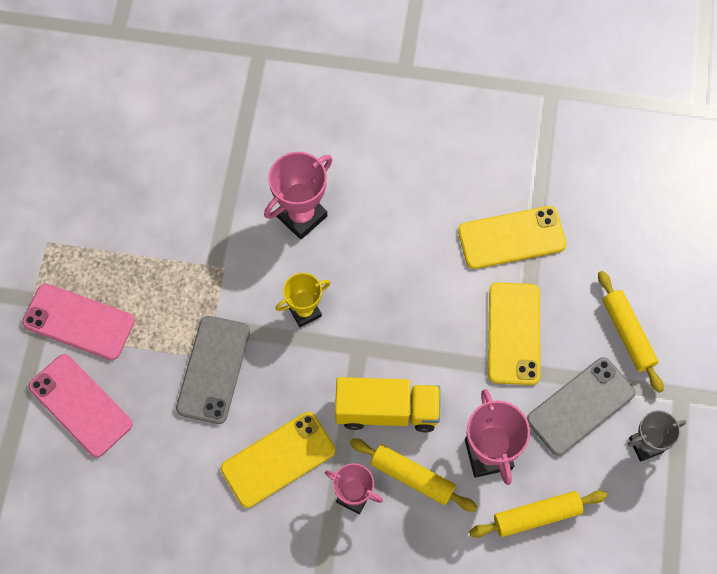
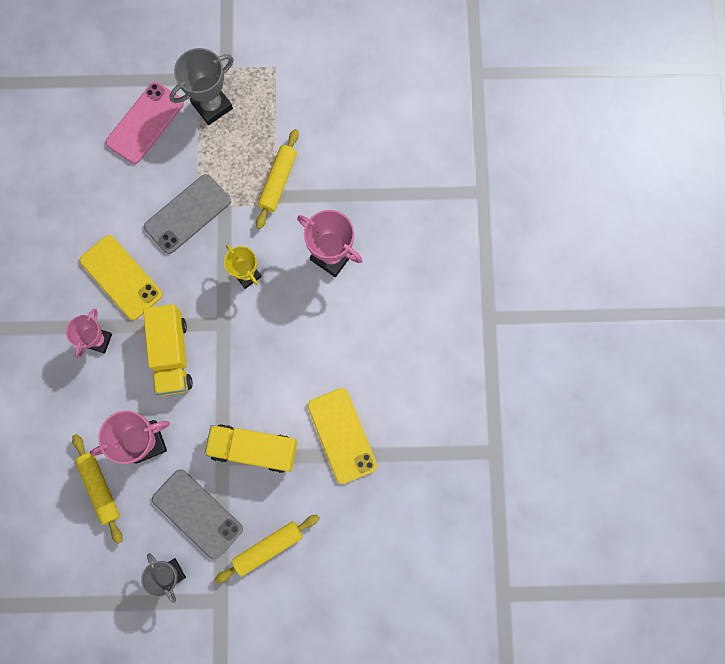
camera: 80 degrees right, 10 degrees up
(79, 322) = (212, 106): pink phone -> grey trophy
(213, 369) = (187, 214): grey phone -> grey phone turned 45 degrees counterclockwise
(412, 477) = (120, 383): yellow rolling pin -> yellow rolling pin (278, 181)
(514, 333) = (254, 449): yellow phone -> yellow truck

